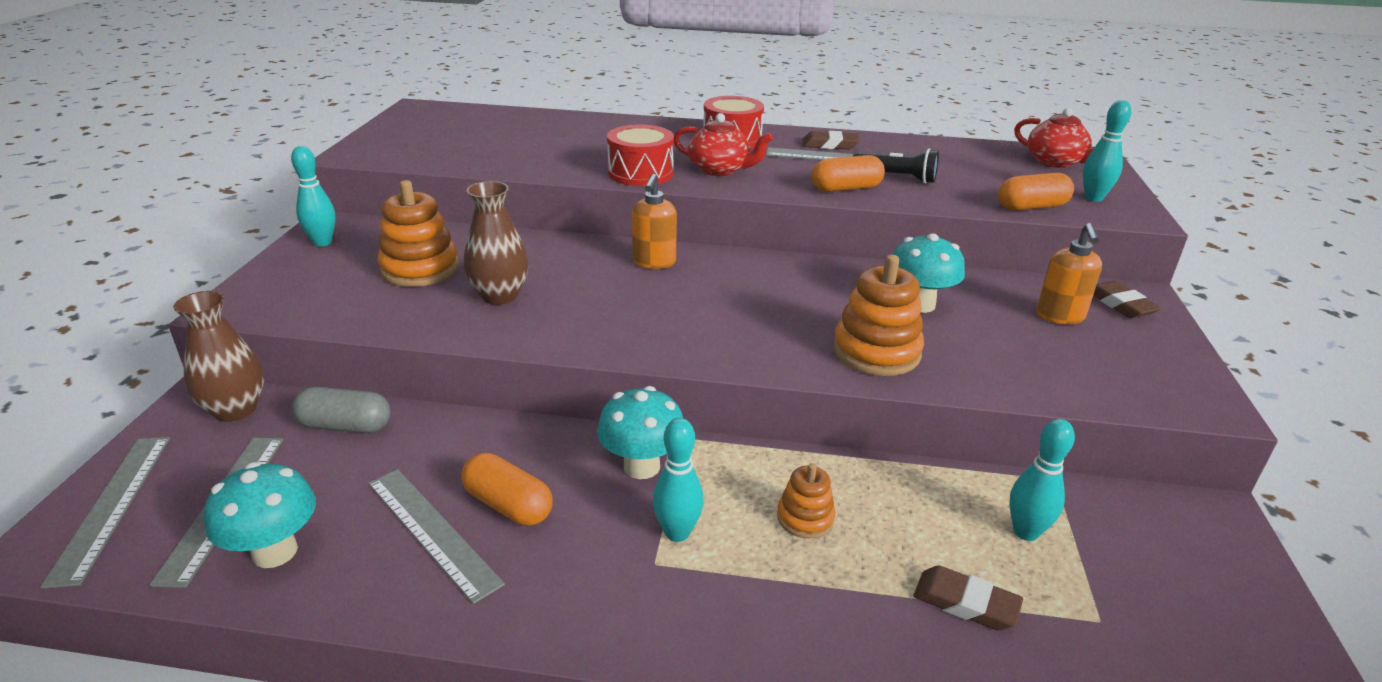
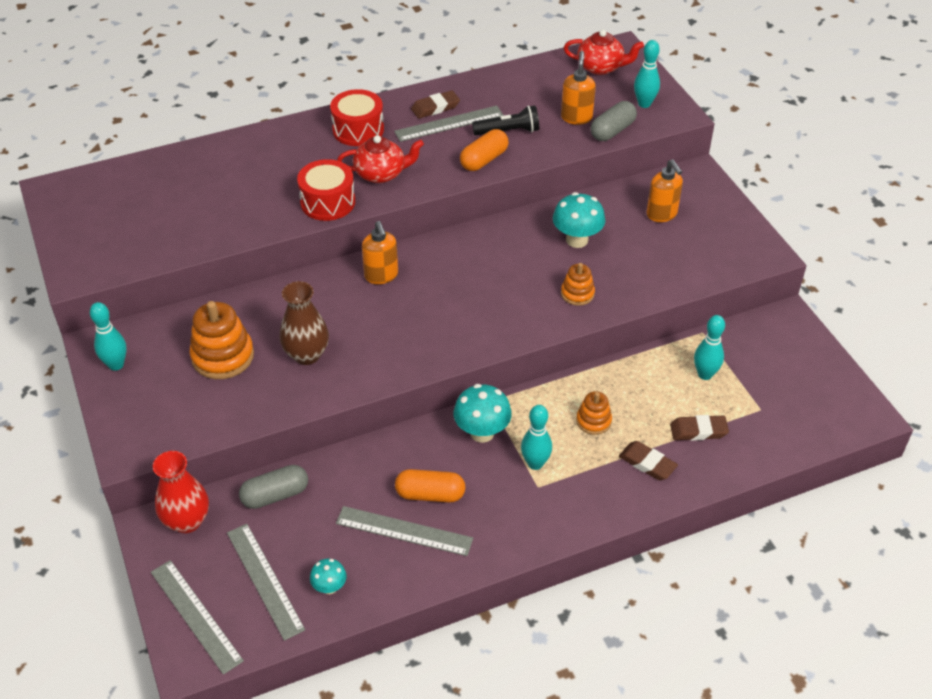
camera: 30 degrees left, 15 degrees up
(235, 410) = (187, 521): brown vase -> red vase
(275, 552) = (329, 587): turquoise mushroom -> turquoise mushroom, size x0.57
(876, 351) = (577, 293): orange stacking toy -> orange stacking toy, size x0.57
(992, 187) = (576, 117): none -> orange soap dispenser
(1031, 207) = (612, 131): orange capsule -> grey capsule
(1120, 304) = (690, 187): brown eraser -> brown eraser (647, 463)

